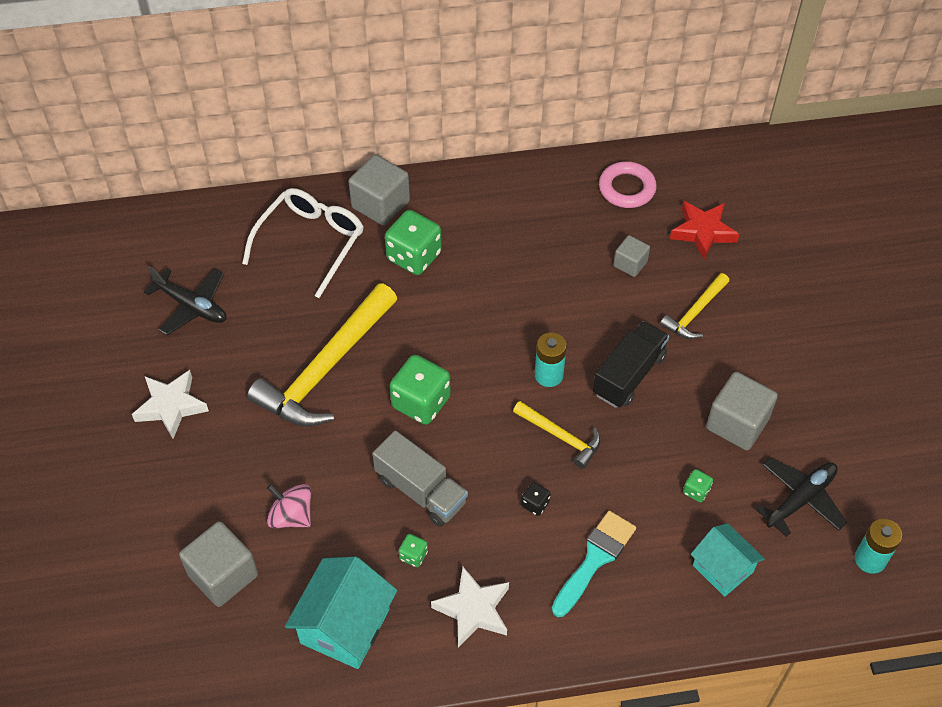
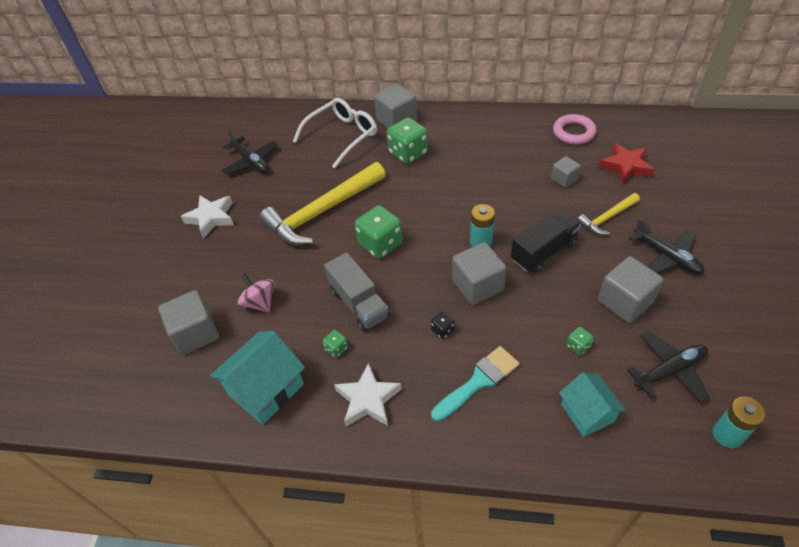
camera: 20 degrees right, 5 degrees down
(561, 437) = (477, 285): yellow hammer -> grey cube
(773, 354) = (666, 256): none -> black plane

